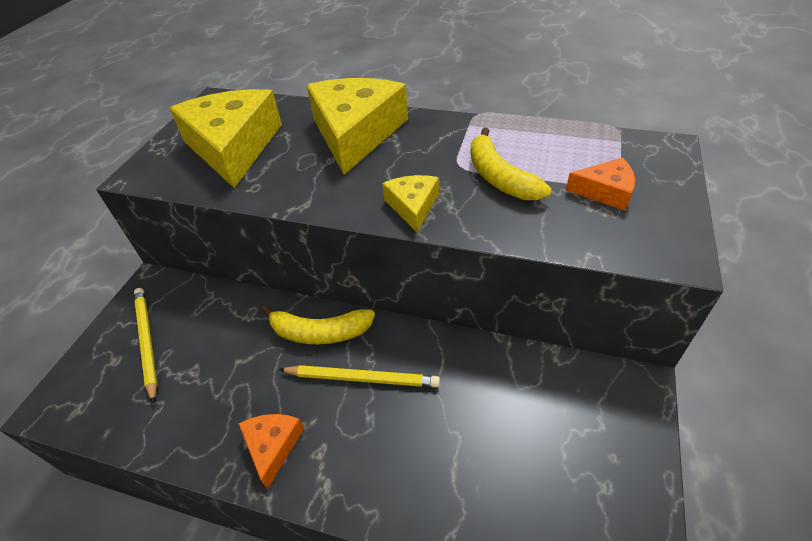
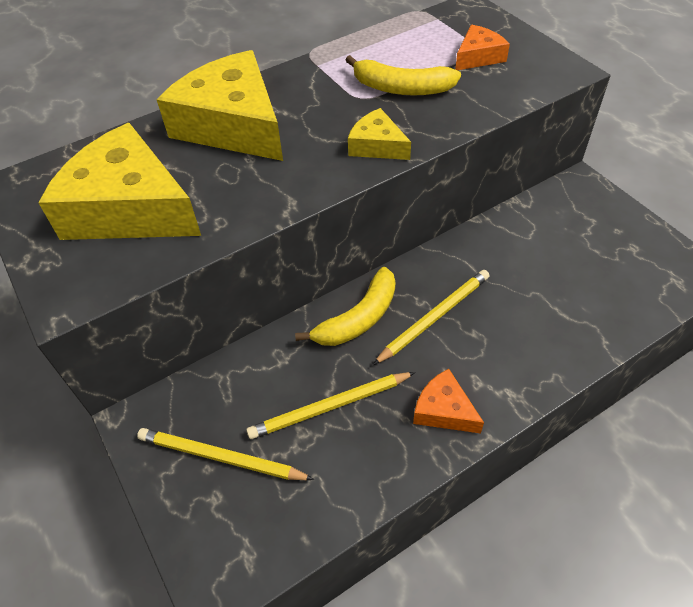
camera: 50 degrees left, 5 degrees up
(225, 371) = (330, 407): none -> yellow pencil

